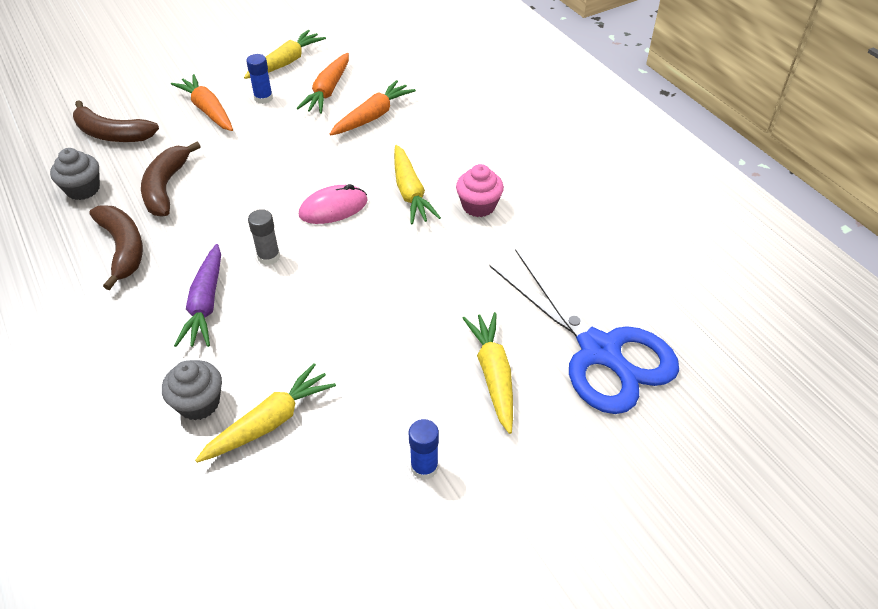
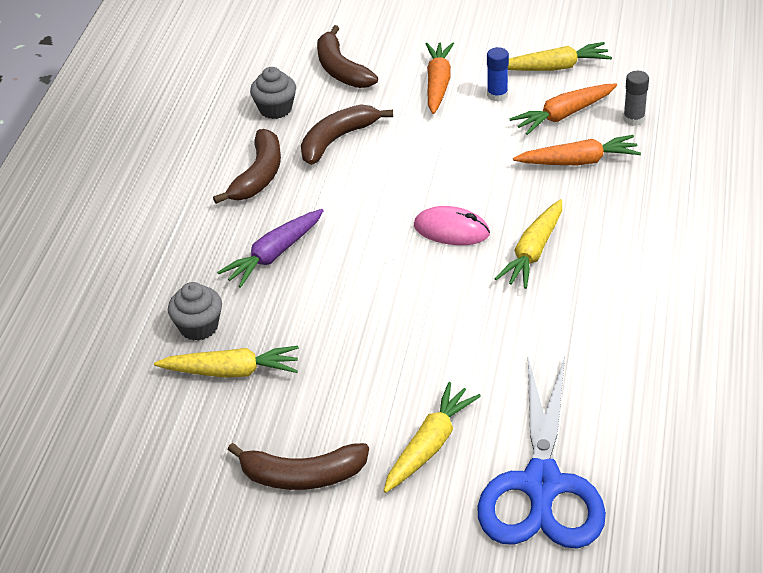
camera: 45 degrees right, 5 degrees down
(269, 257) = (357, 243): grey glue stick -> grey glue stick (634, 119)
(424, 467) = (302, 475): blue glue stick -> brown banana
(478, 206) = (582, 298): pink cupcake -> none

